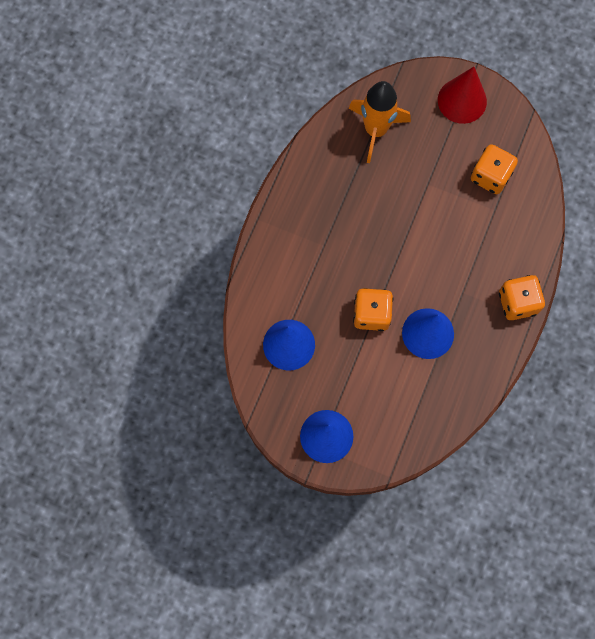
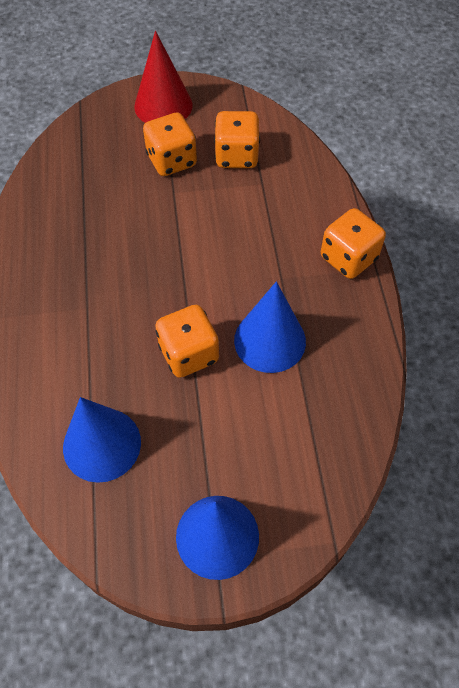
camera: 30 degrees left, 15 degrees down
(376, 130) = (84, 168): orange rocket -> none
(441, 155) = (171, 160): none -> orange dice

